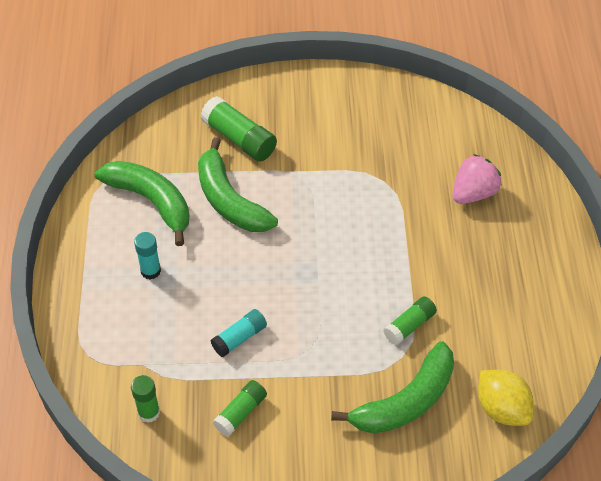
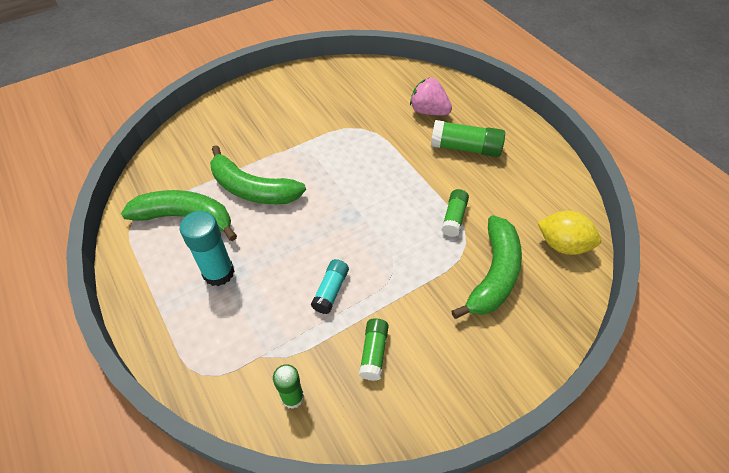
camera: 30 degrees left, 0 degrees up
(150, 271) = (218, 272): turquoise glue stick -> turquoise glue stick, size x1.59
(239, 139) = (232, 143): green glue stick -> green glue stick (465, 148)
(473, 193) = (428, 111): pink strawberry -> pink strawberry turned 75 degrees counterclockwise

